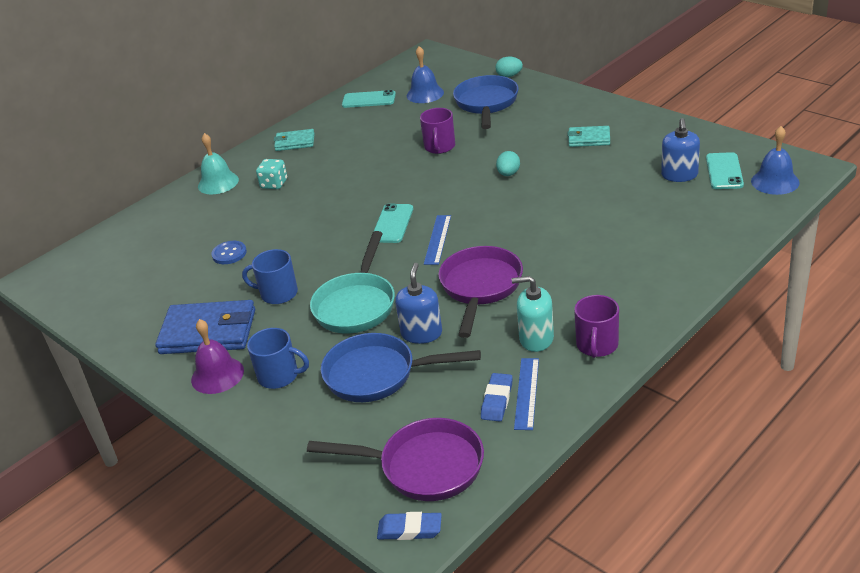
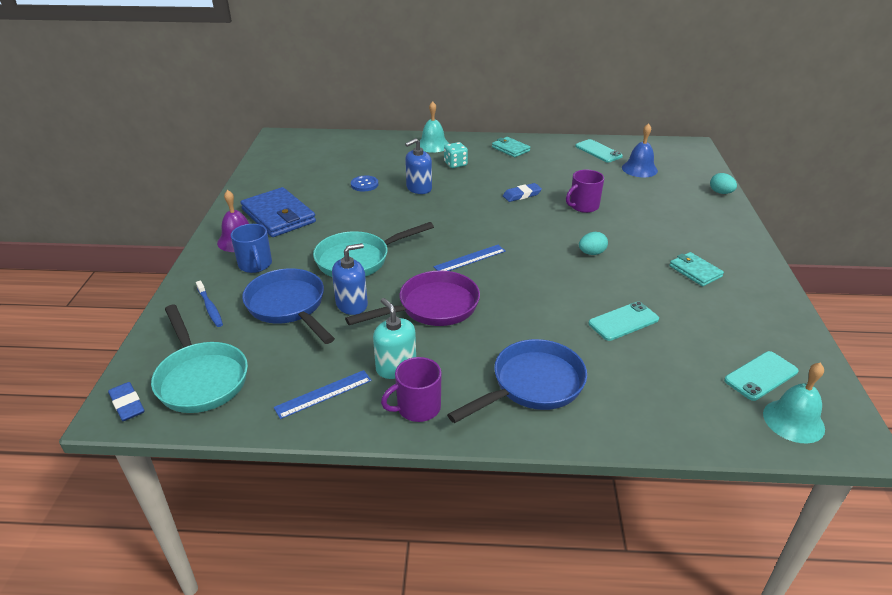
camera: 45 degrees right, 0 degrees up
(278, 293) = (341, 222): blue mug -> none
(316, 430) = (210, 308): none -> blue toothbrush
(392, 224) = (466, 230): turquoise phone -> turquoise phone (623, 321)
(424, 466) = (201, 378): purple pan -> turquoise pan
(486, 104) = (667, 200): blue pan -> blue pan (532, 385)
(497, 400) = (303, 381): blue eraser -> blue eraser (521, 195)
(679, 175) = (715, 348): blue soap dispenser -> blue soap dispenser (419, 188)
(775, 181) = (793, 421): blue bell -> turquoise bell

